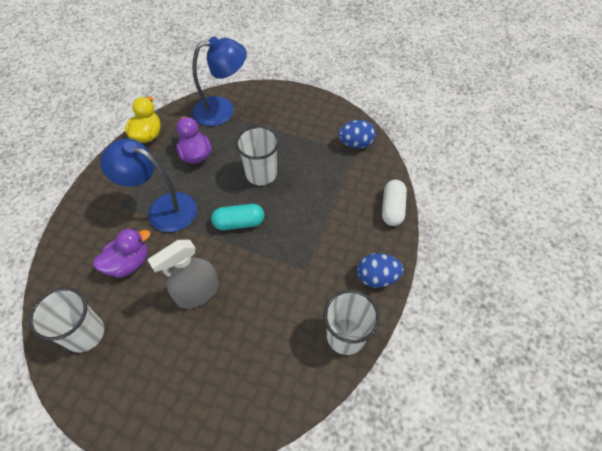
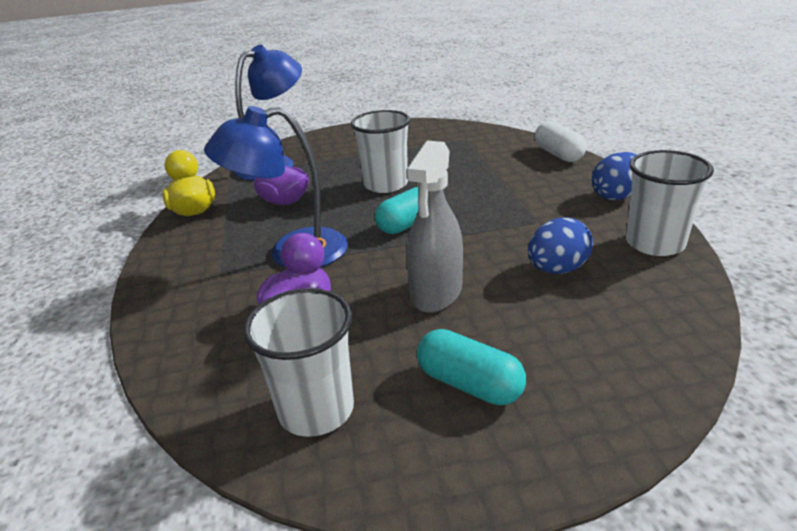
camera: 30 degrees left, 25 degrees down
(153, 366) = (469, 384): none -> turquoise capsule
(355, 144) = (460, 135): blue egg -> blue egg (557, 269)

